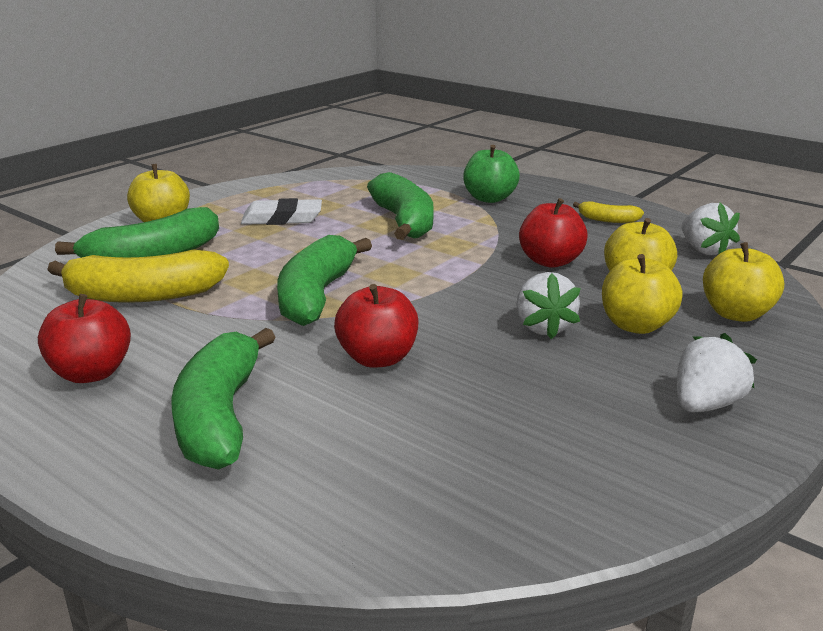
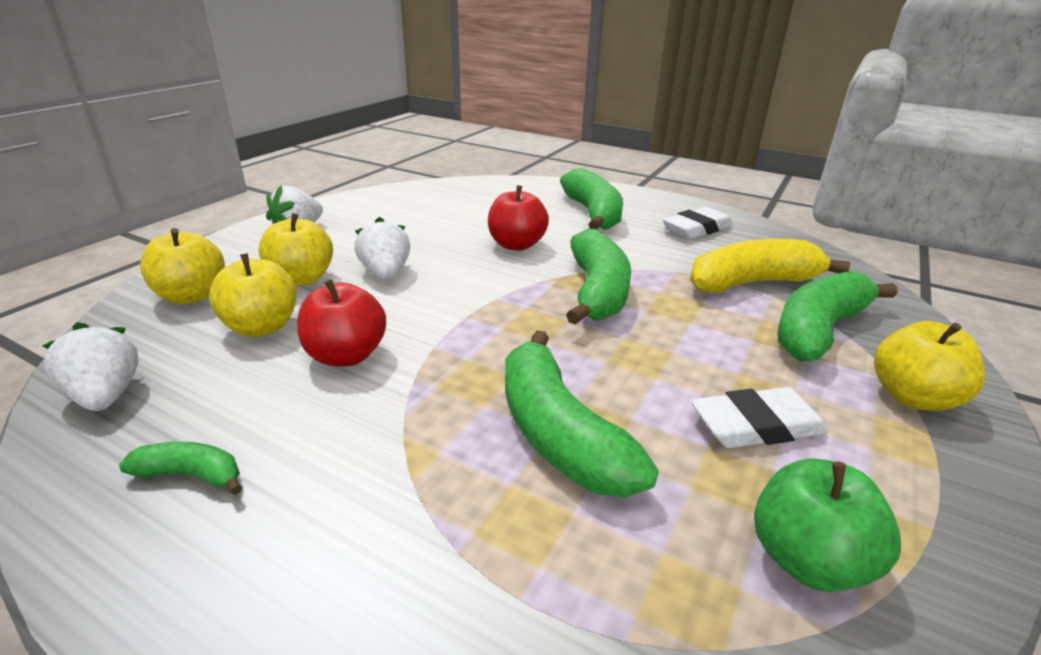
camera: 170 degrees right, 5 degrees up
(91, 373) = (697, 228): red apple -> white eraser
(489, 198) = (403, 549): green apple -> green apple (807, 559)
(607, 220) = (191, 475): yellow banana -> green banana

